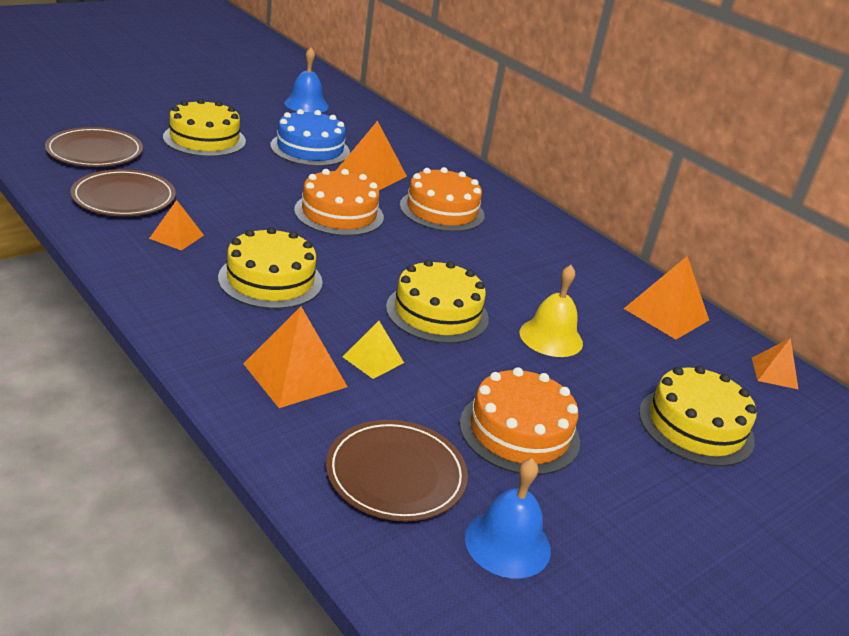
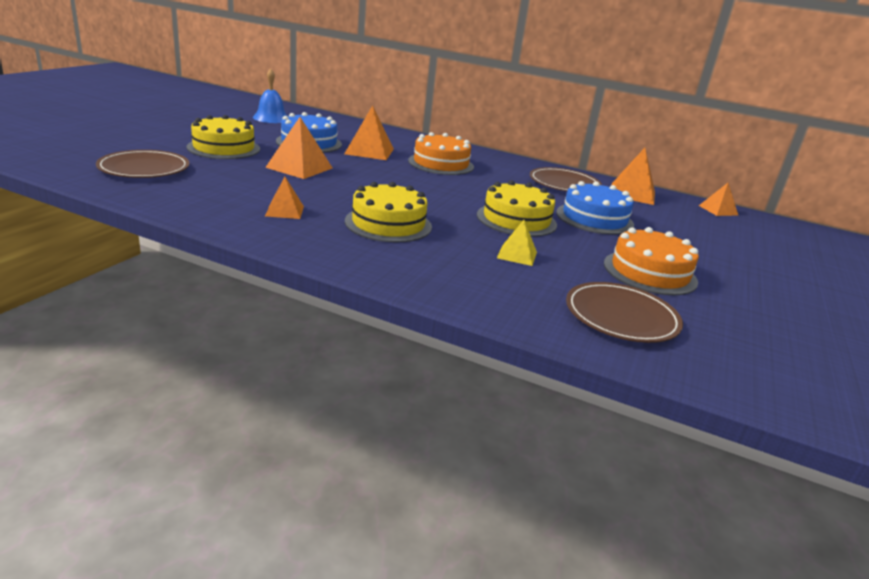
camera: 25 degrees left, 5 degrees down
(124, 198) = (209, 194): brown plate -> brown plate (564, 184)
(295, 375) = (482, 276): orange pyramid -> orange pyramid (299, 167)
(339, 213) = (380, 176): orange cake -> none
(507, 543) = (729, 334): blue bell -> none
(551, 337) = (594, 218): yellow bell -> blue cake
(696, 426) = (723, 245): yellow cake -> none

